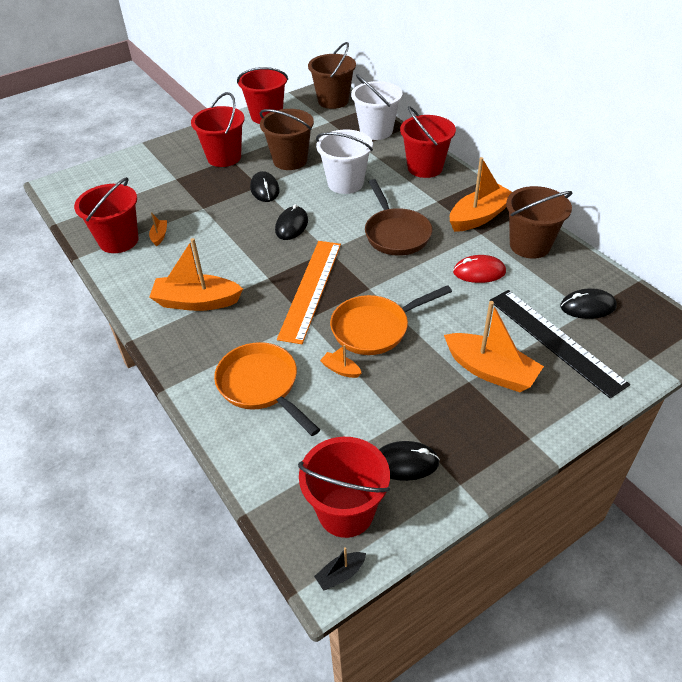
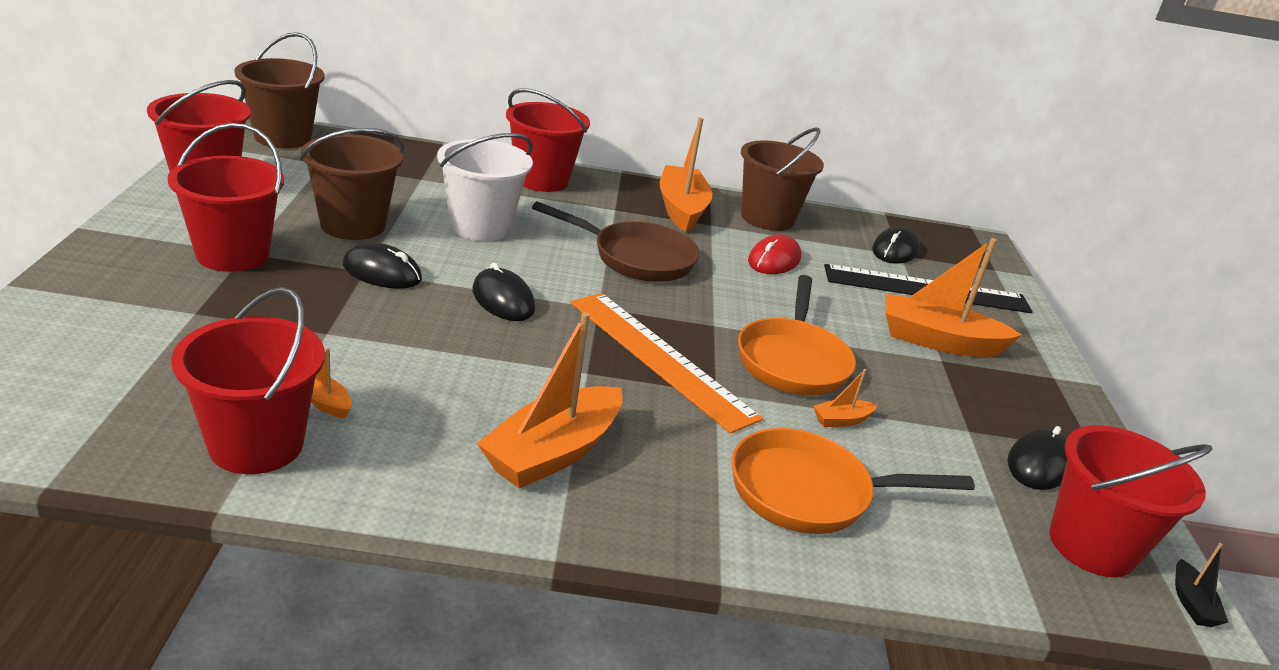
camera: 60 degrees left, 15 degrees down
(376, 131) = (410, 157): white bucket -> none
(490, 371) = (938, 341): orange boat -> orange boat turned 150 degrees counterclockwise

